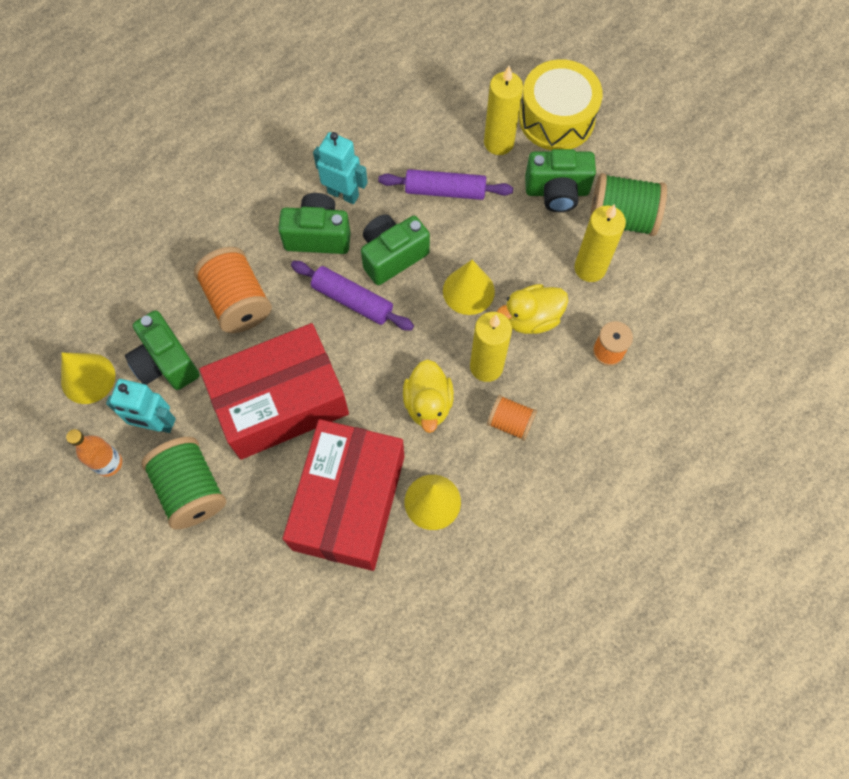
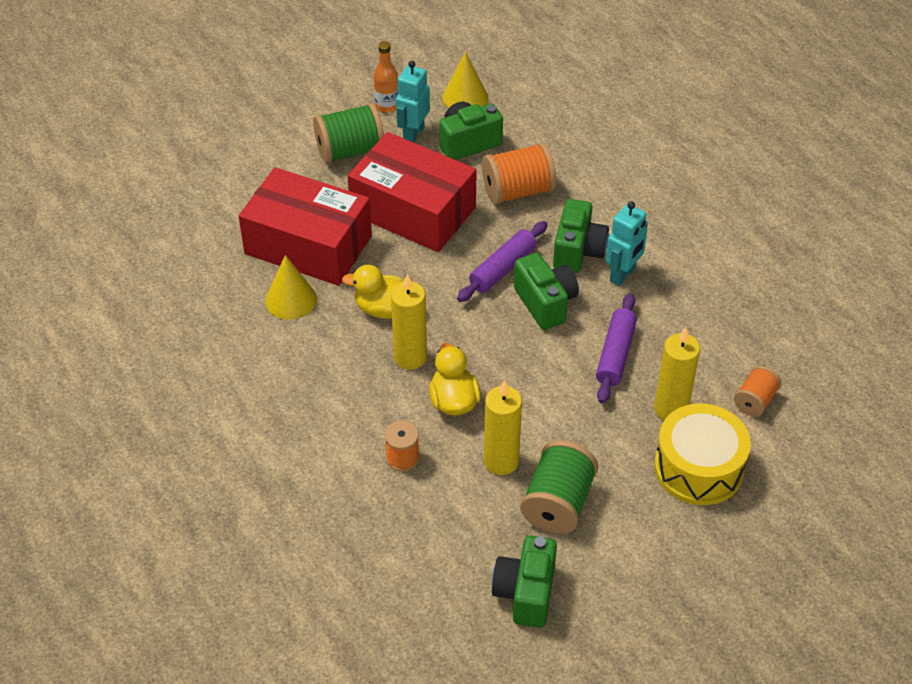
camera: 100 degrees right, 20 degrees down
(280, 401) = (413, 210): red box -> red box turned 45 degrees counterclockwise
(468, 291) = (495, 356): yellow cone -> none
(510, 422) = (349, 366): orange spool -> orange spool (755, 401)
(557, 191) = (600, 450): green camera -> green camera (525, 593)

